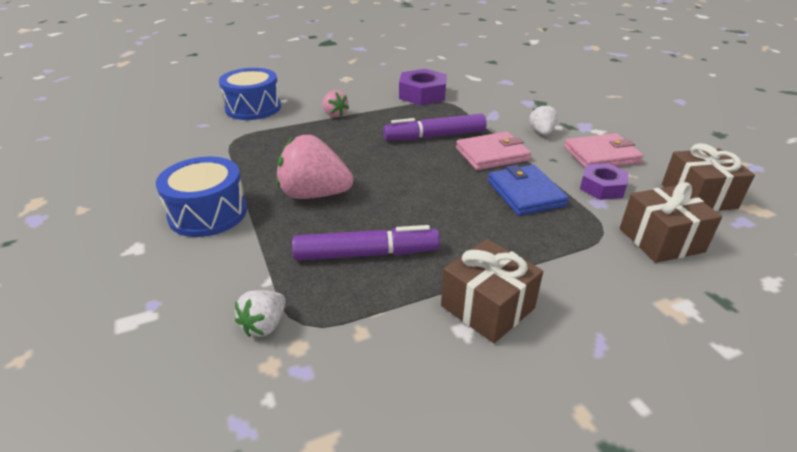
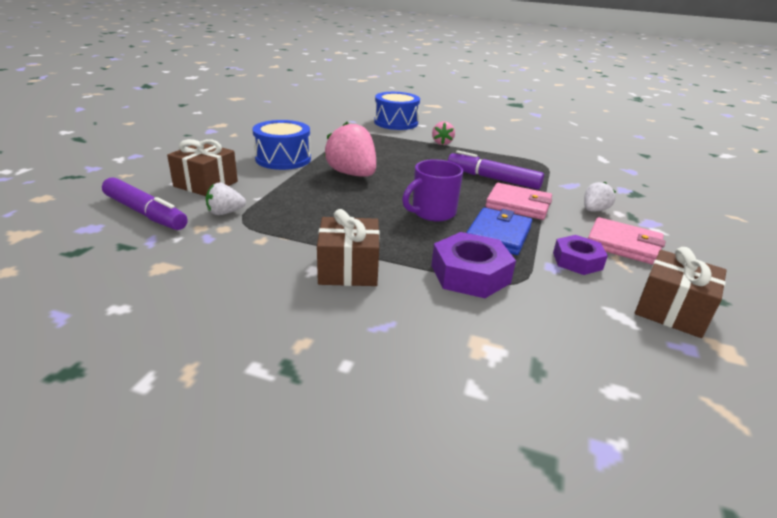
camera: 40 degrees right, 5 degrees down
(366, 254) = (328, 212): purple marker -> purple marker (145, 213)
(422, 94) = (533, 154): purple nut -> purple nut (470, 274)
(449, 200) = (432, 212): none -> purple mug
(661, 240) = (562, 311): brown gift -> brown gift (206, 184)

